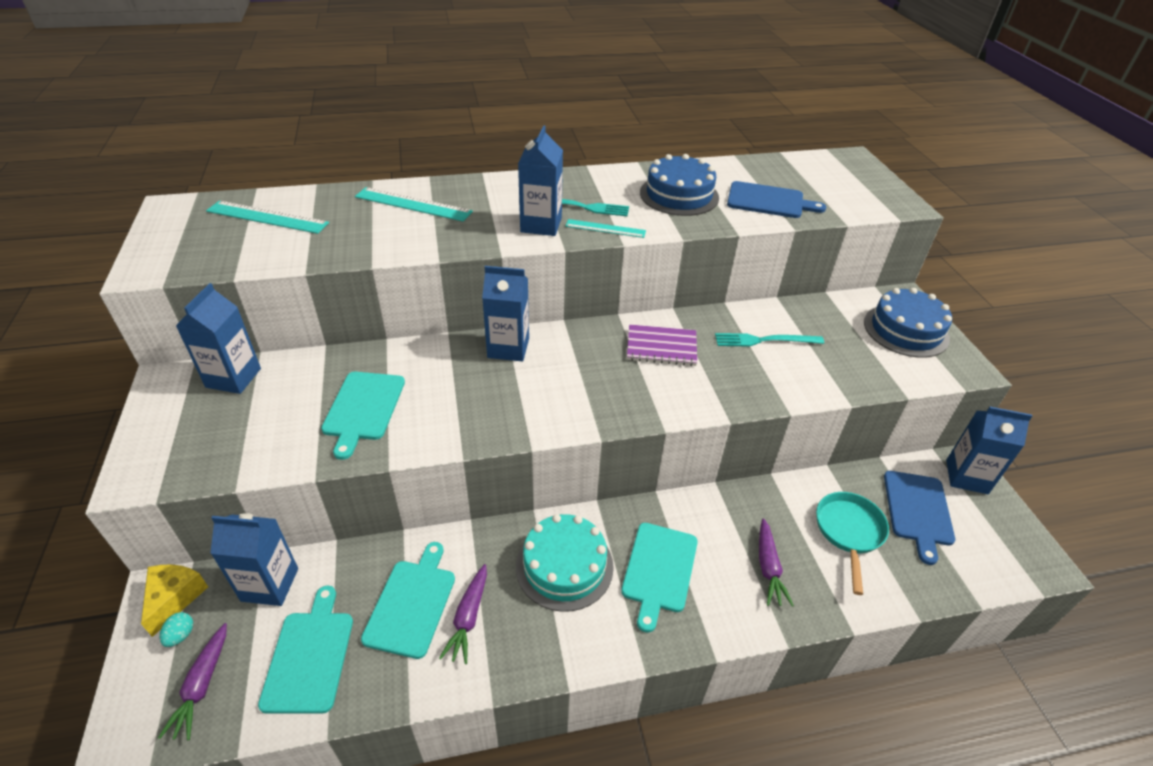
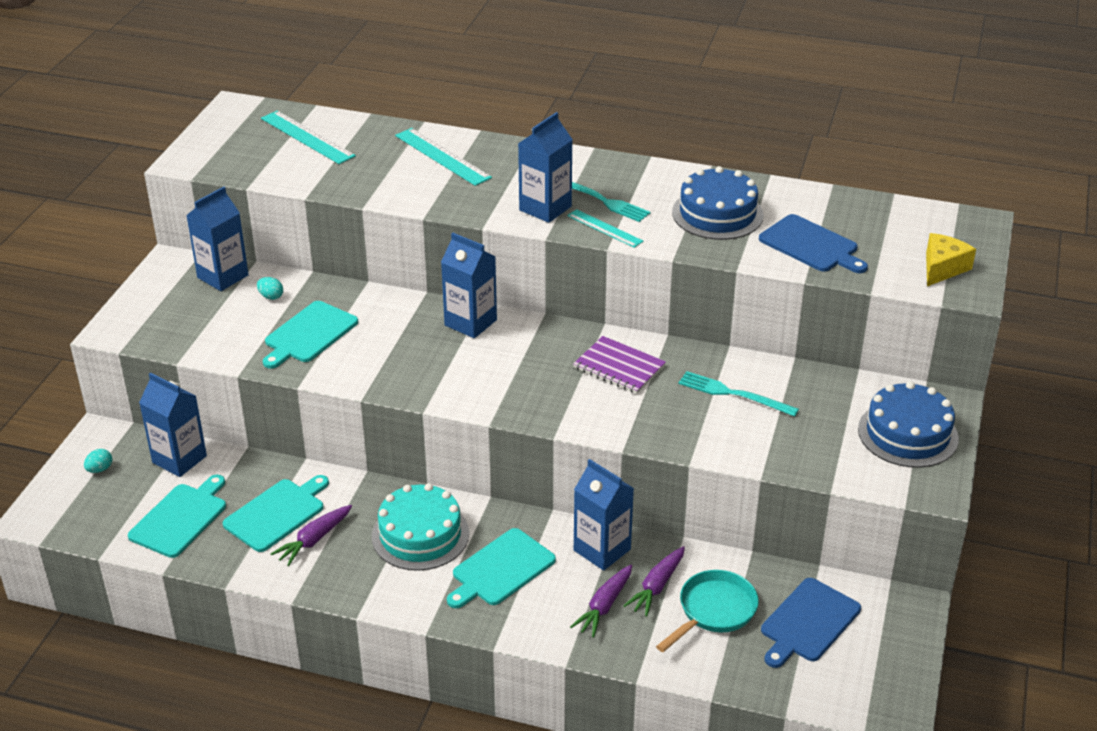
camera: 30 degrees right, 5 degrees down
(174, 598) = (107, 443): yellow cheese -> yellow cheese (942, 268)
(202, 685) = (98, 507): purple carrot -> purple carrot (657, 586)
(298, 382) = (271, 296): none -> turquoise egg
(966, 477) = (900, 616): blue carton -> blue carton (602, 550)

